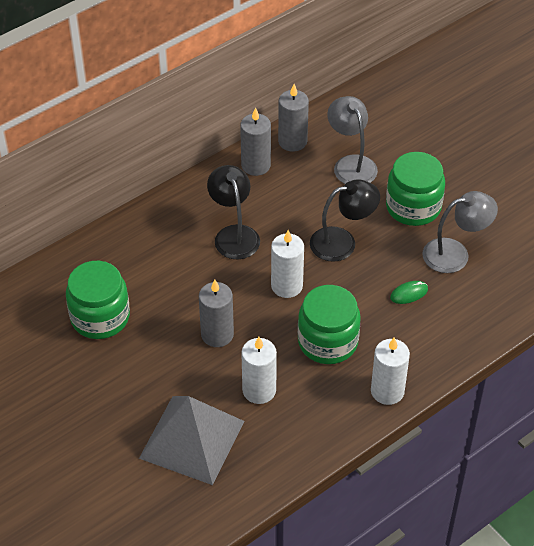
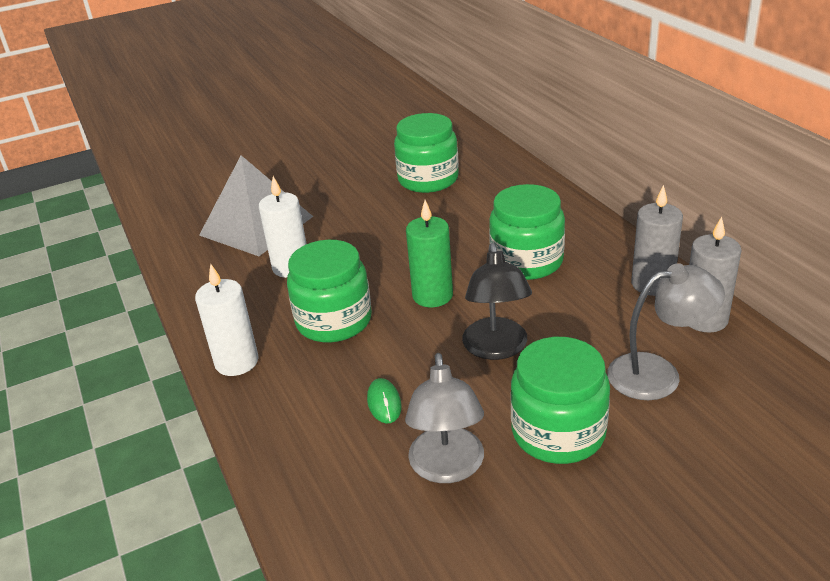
camera: 105 degrees right, 15 degrees down
(217, 334) = (378, 244): grey candle -> none
(234, 234) = (526, 261): black lamp -> green jar
(287, 286) = (432, 296): white candle -> green candle

